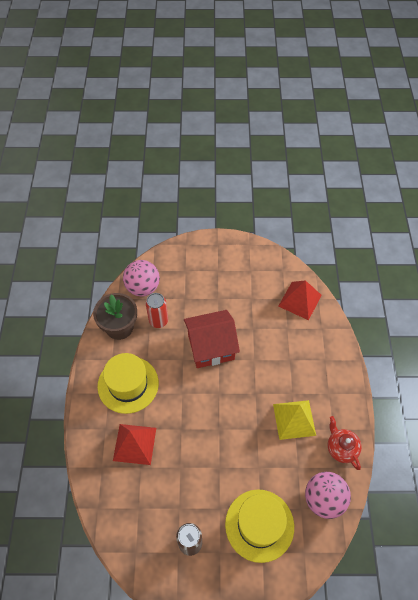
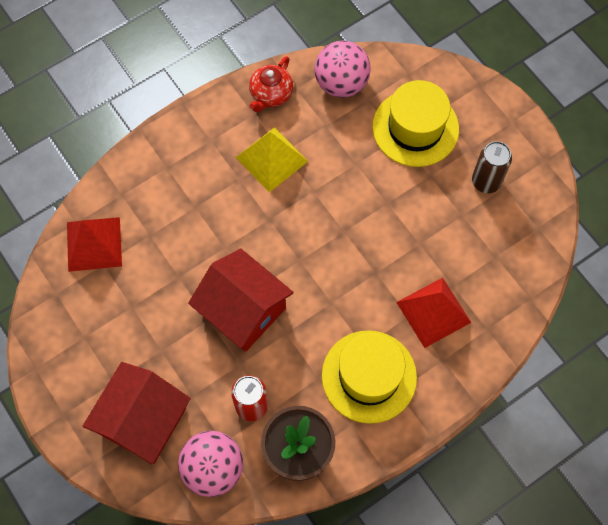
camera: 125 degrees left, 10 degrees up
(189, 272) = (143, 421): none -> red house

